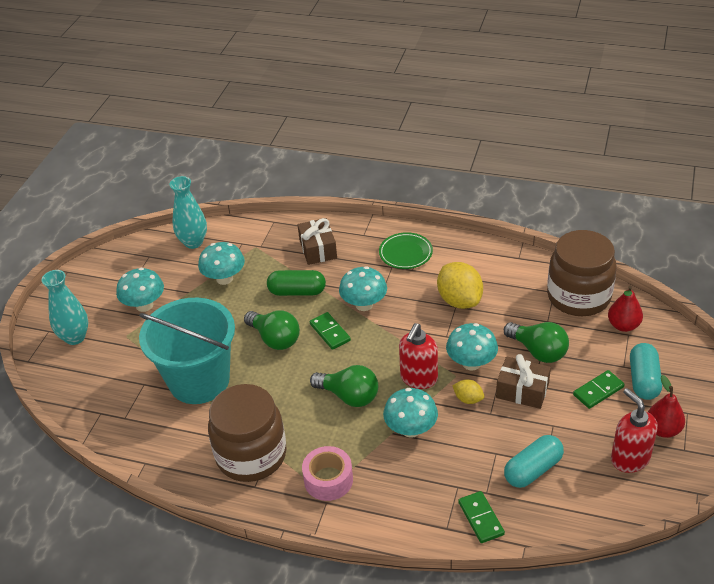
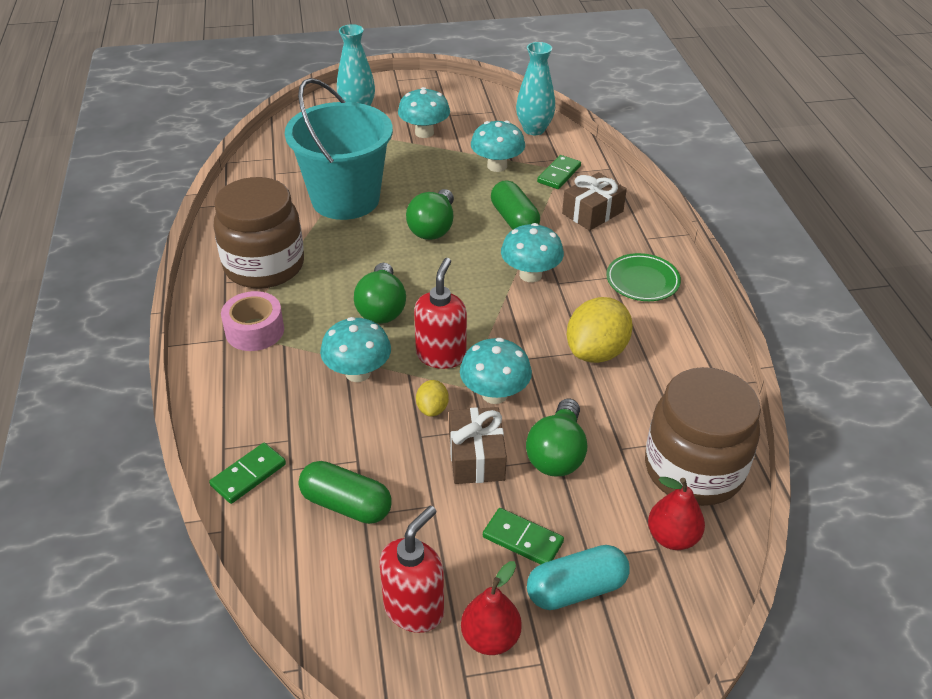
camera: 60 degrees right, 0 degrees up
(330, 332) = (469, 263): green domino -> green domino (559, 174)
(418, 378) = (441, 355): red soap dispenser -> red soap dispenser turned 105 degrees clockwise
(533, 470) = (346, 504): turquoise capsule -> green capsule

